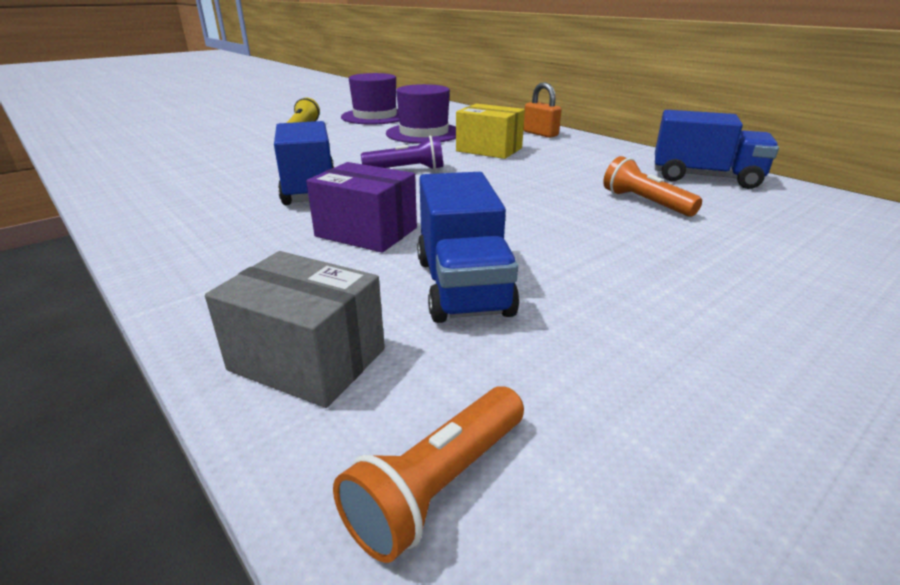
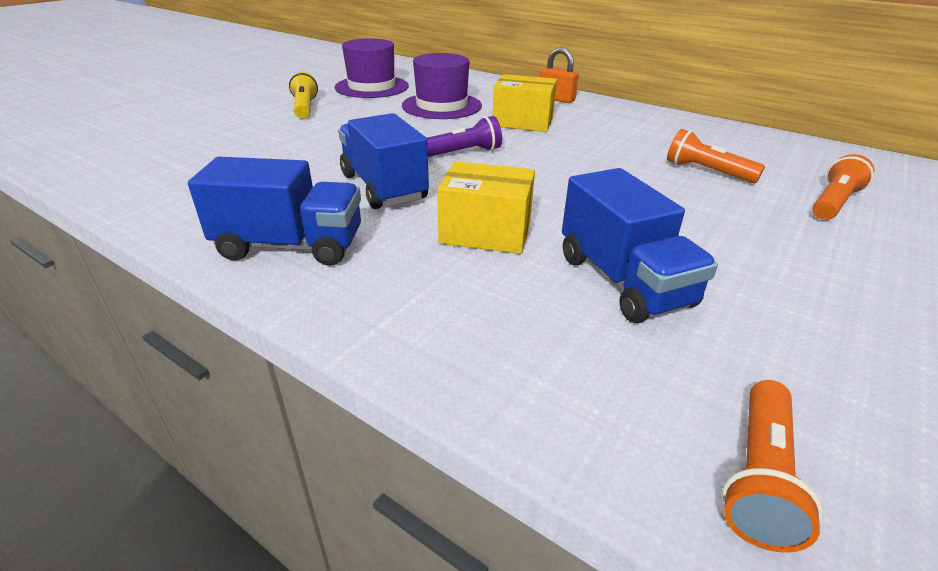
camera: 15 degrees left, 5 degrees up
(307, 359) = (552, 380): grey box -> none
(366, 232) = (485, 232): purple box -> yellow box
(705, 178) = (735, 139): blue truck -> blue truck (290, 246)
(773, 243) = (833, 203): none -> orange flashlight

